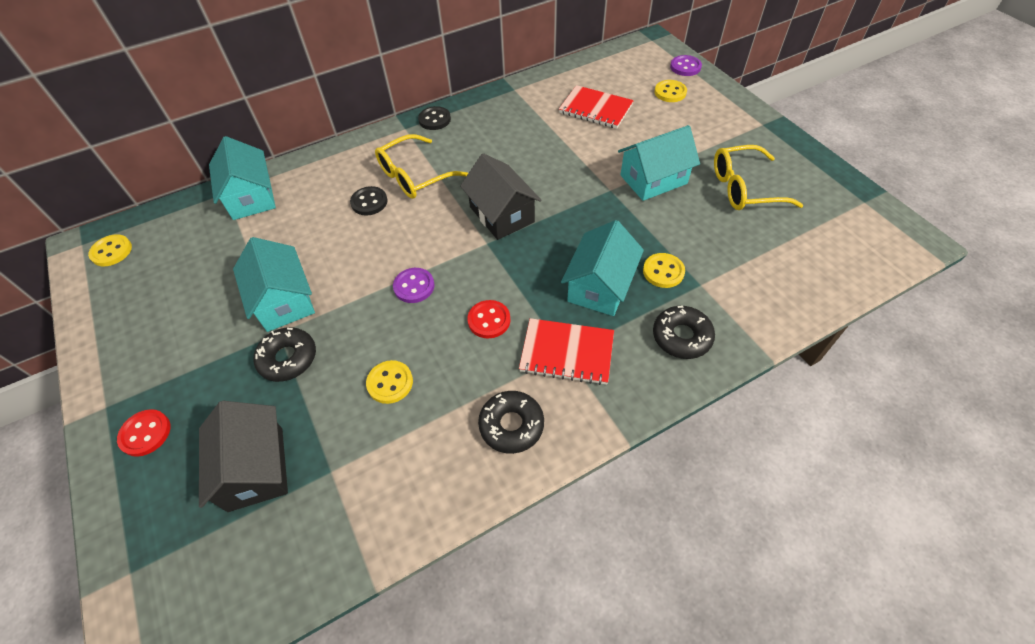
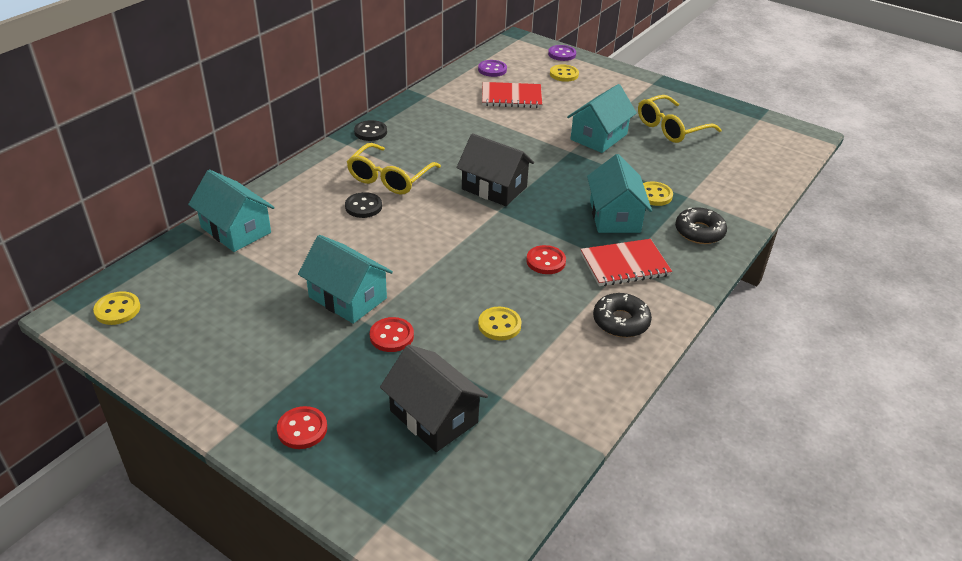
camera: 30 degrees left, 15 degrees down
(288, 358) = (391, 336): black donut -> red button
(414, 286) = (461, 256): purple button -> purple button (492, 70)

